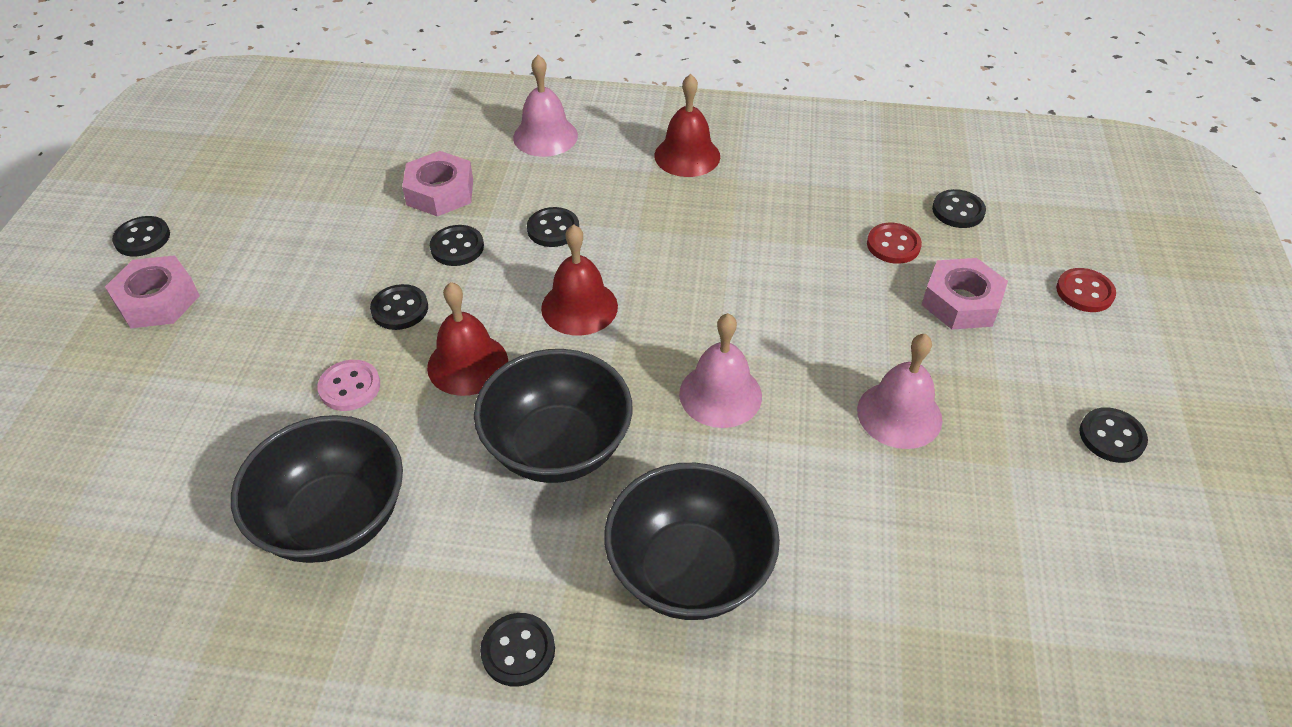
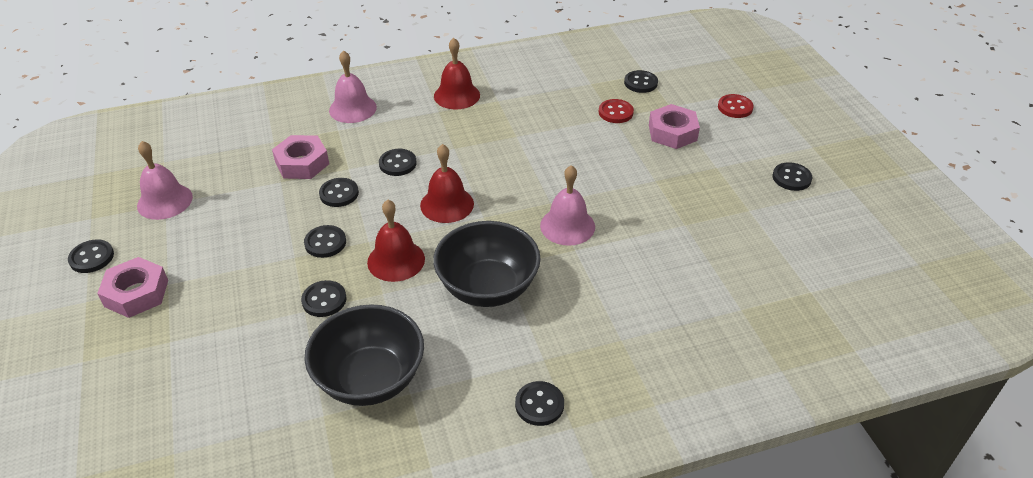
camera: 25 degrees left, 5 degrees down
(350, 387) = (324, 300): pink button -> black button
(689, 571) = (611, 325): black bowl -> none
(899, 414) = (675, 203): pink bell -> pink bell (165, 201)

